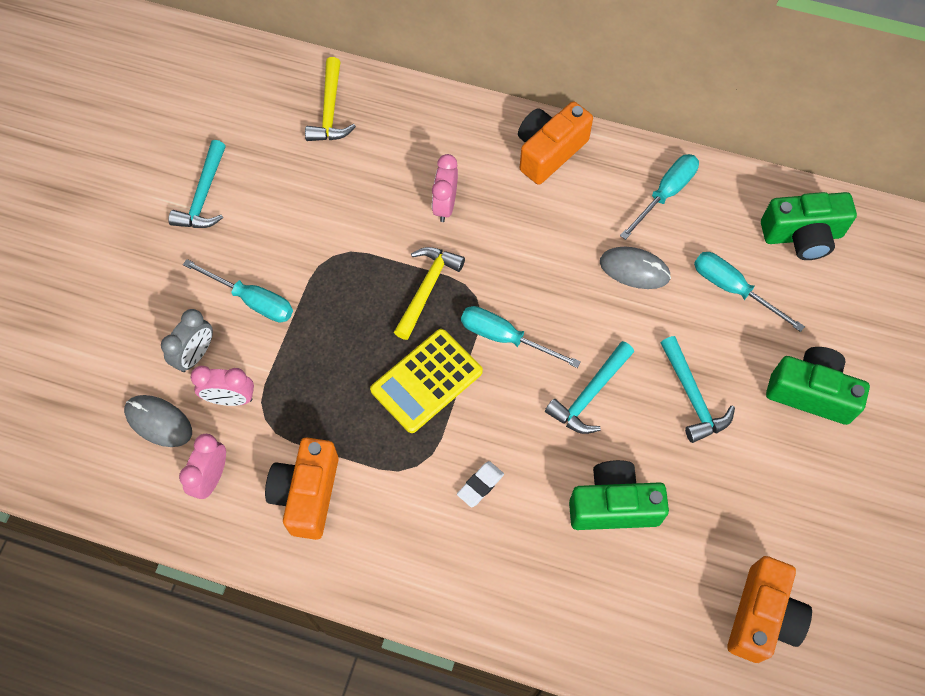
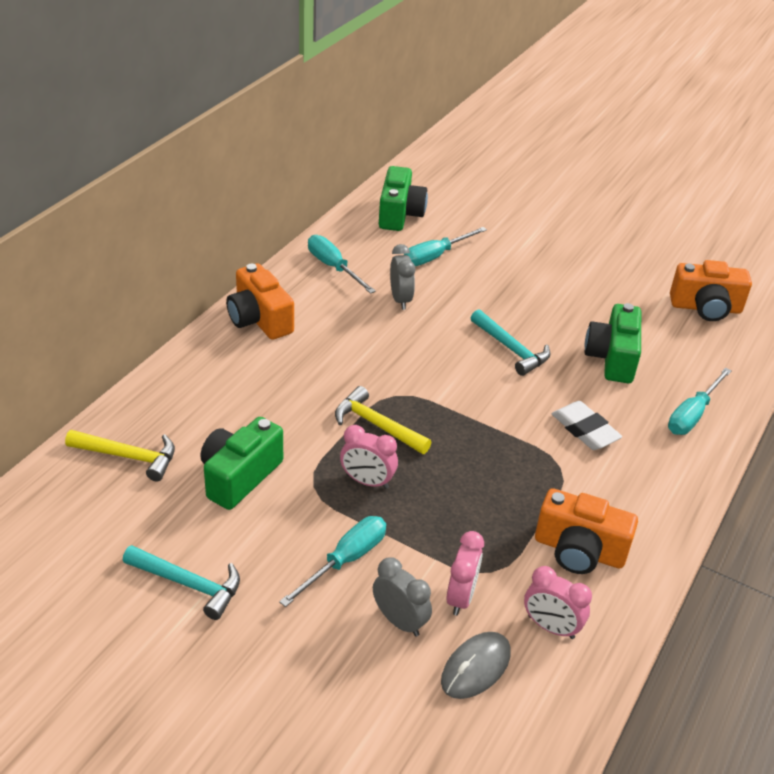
camera: 80 degrees left, 25 degrees down
(426, 381) = (475, 444): yellow calculator -> none
(445, 205) = (288, 395): pink clock -> pink clock (367, 481)
(480, 485) = (585, 430): white eraser -> white eraser, size x1.56
(505, 337) = (444, 386): turquoise screwdriver -> turquoise screwdriver (692, 415)
(634, 269) = (400, 299): grey mouse -> grey clock
(692, 396) = (524, 297): turquoise hammer -> none
(762, 617) = (705, 308): orange camera -> orange camera turned 150 degrees clockwise
(810, 392) = (533, 244): green camera -> green camera (239, 476)

